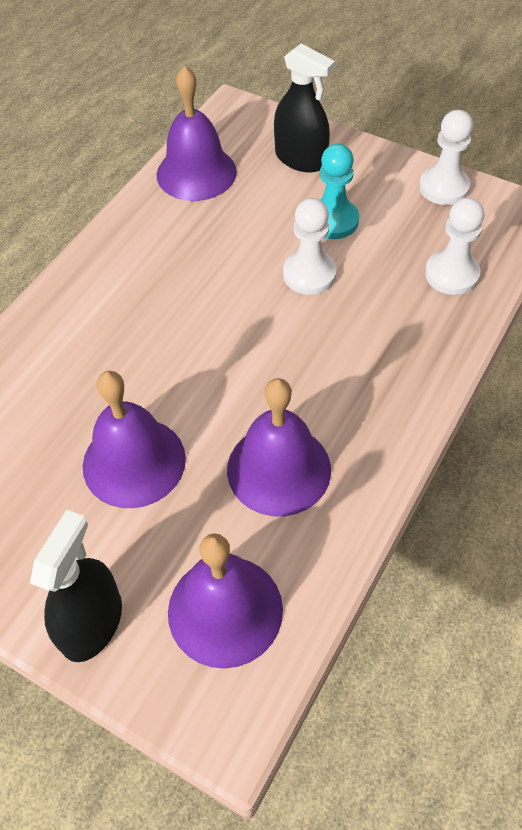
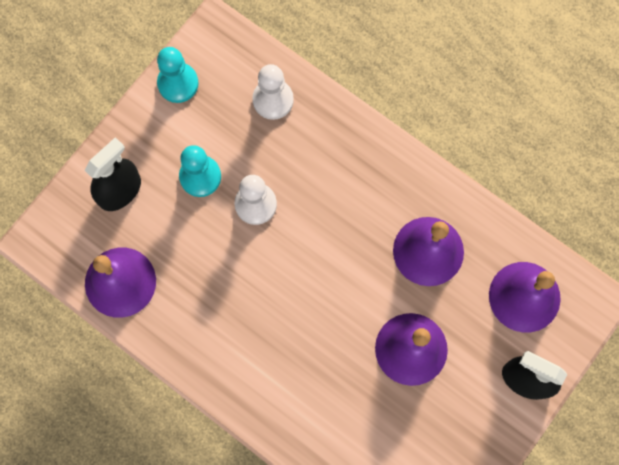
camera: 85 degrees left, 20 degrees up
(443, 187) = (178, 83): white pawn -> turquoise pawn

